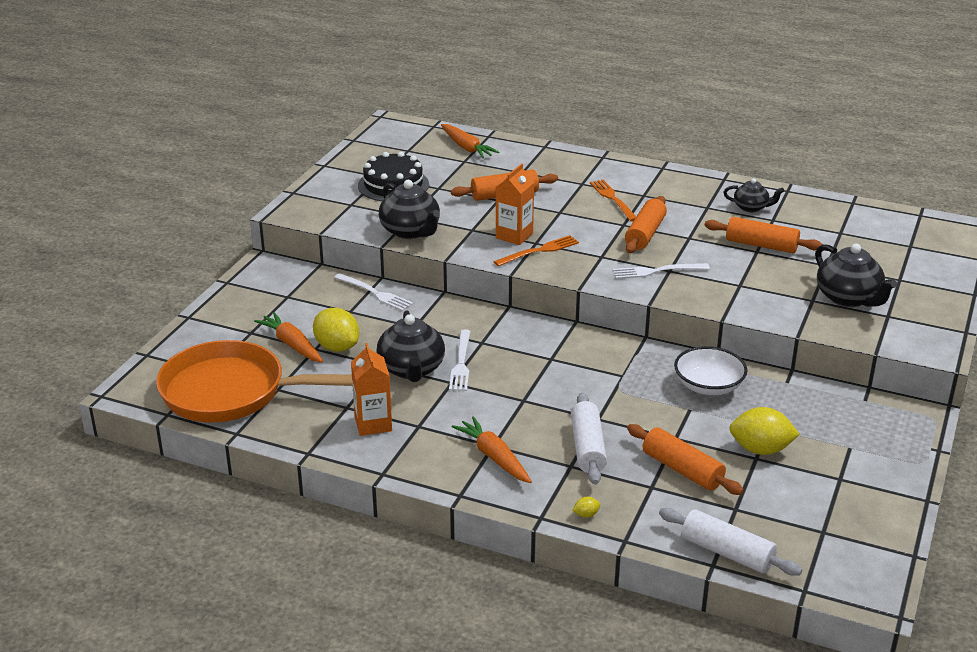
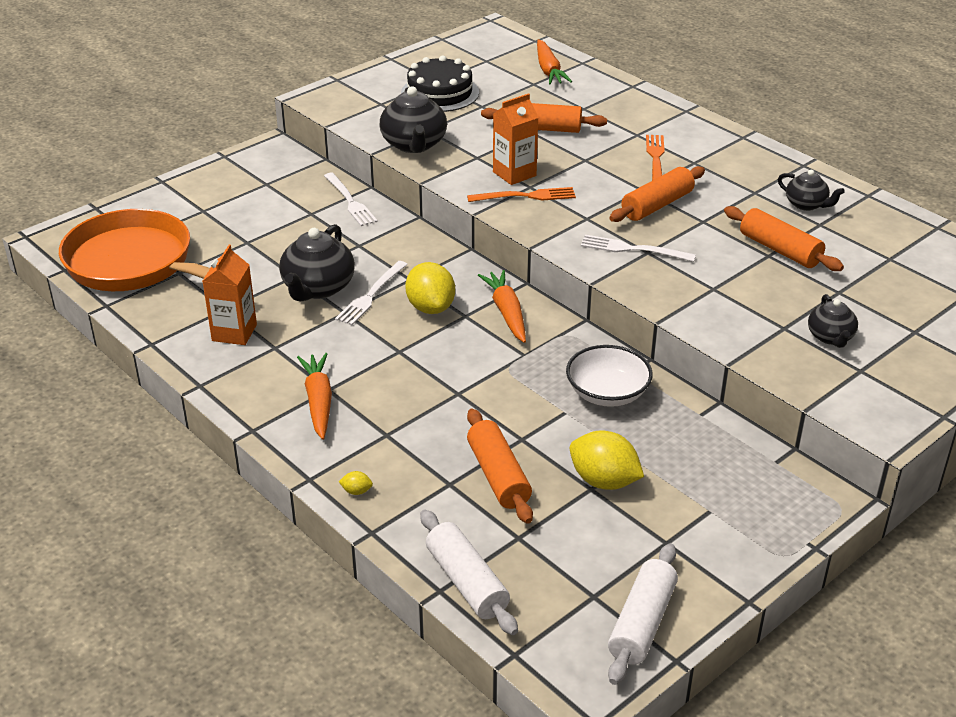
camera: 25 degrees right, 5 degrees up
(292, 345) = (229, 232): orange carrot -> orange carrot (507, 312)
(337, 347) = (268, 246): yellow lemon -> yellow lemon (430, 307)
(588, 447) = (420, 421): white rolling pin -> white rolling pin (642, 623)
(849, 298) = (830, 337): black teapot -> black teapot, size x0.59

